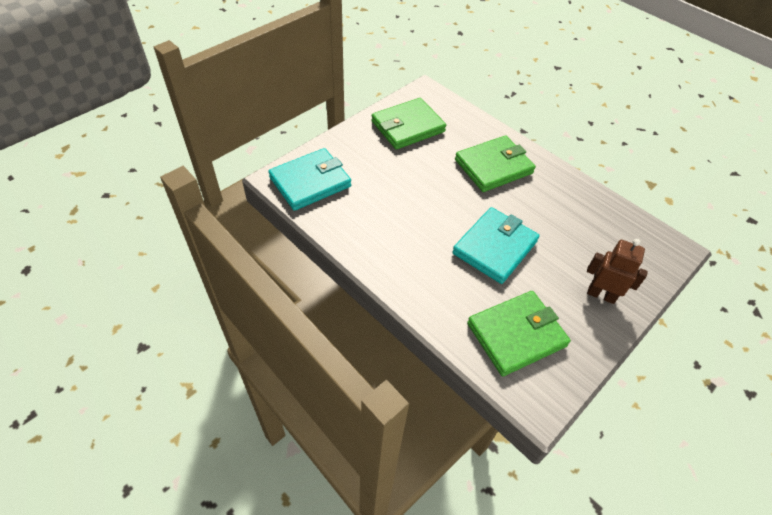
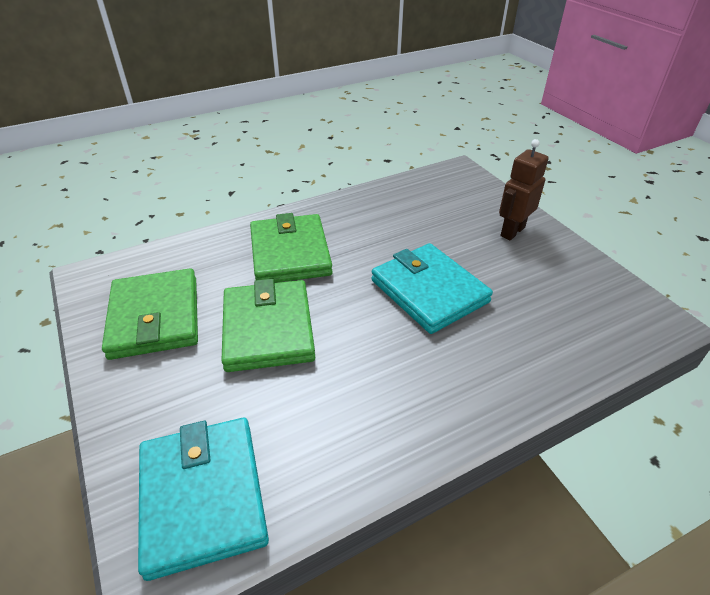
camera: 70 degrees left, 10 degrees down
(516, 335) = (567, 311): green wallet -> green wallet (268, 329)

